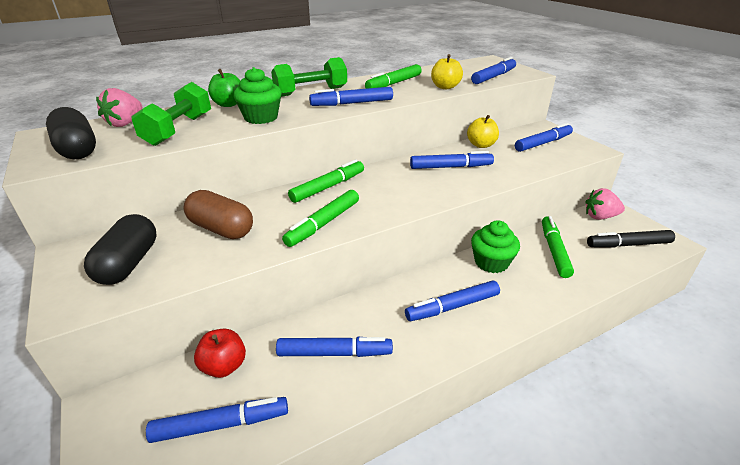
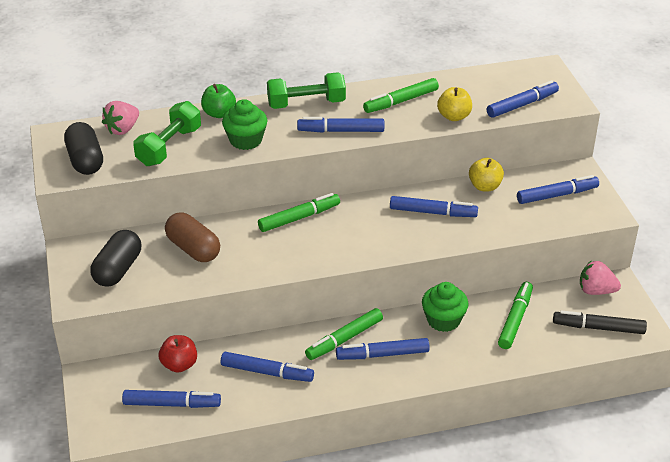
camera: 15 degrees right, 5 degrees up
(324, 223) = (282, 259): green marker -> green marker (345, 339)

